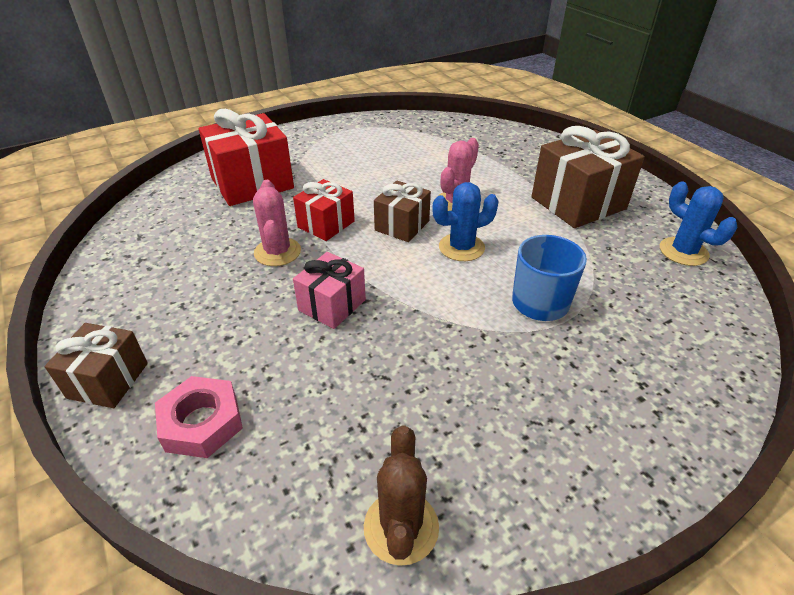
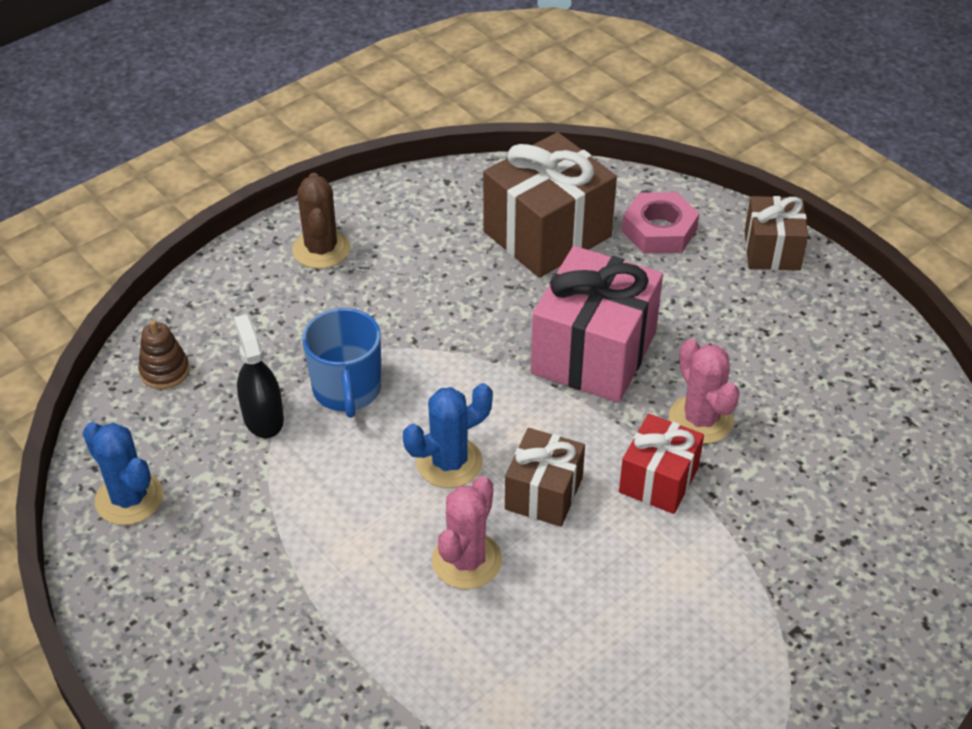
camera: 170 degrees right, 5 degrees up
(252, 183) = (830, 559): red gift -> none
(332, 305) = (593, 353): pink gift -> pink gift, size x1.72
(401, 527) = (470, 190): brown cactus -> brown cactus (321, 249)
(578, 203) = (260, 588): brown gift -> brown gift (547, 234)
(604, 289) = (263, 418): none -> black spray bottle
(705, 335) = (165, 371): none -> brown stacking toy

